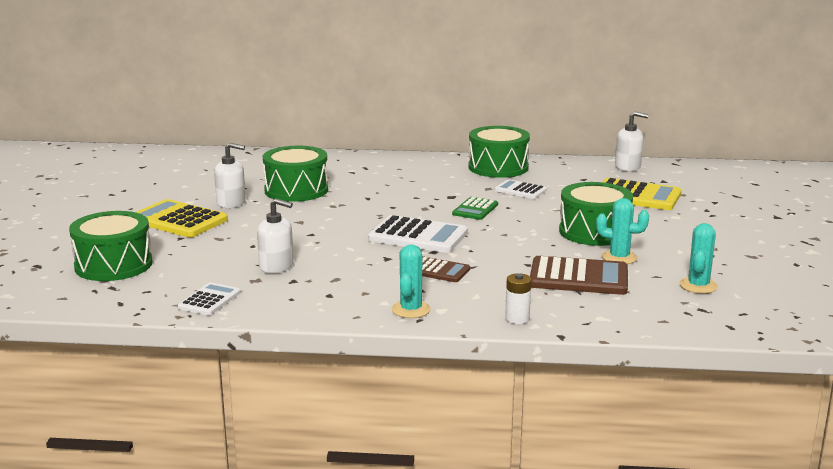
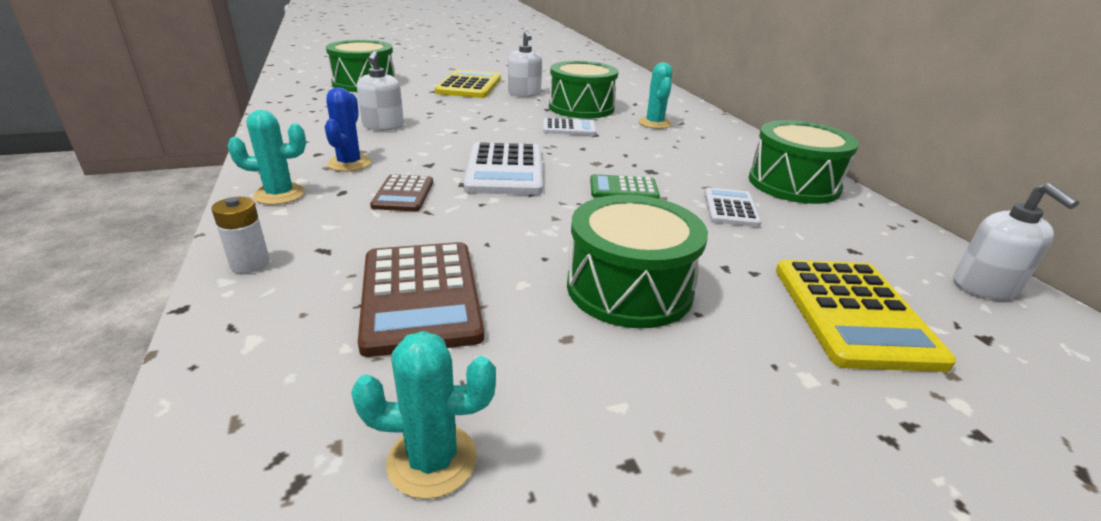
camera: 65 degrees right, 10 degrees up
(209, 300) = (297, 116): white calculator -> white calculator (569, 128)
(363, 284) = (349, 163): none -> blue cactus
(619, 257) = (530, 328): turquoise cactus -> turquoise cactus (654, 123)

